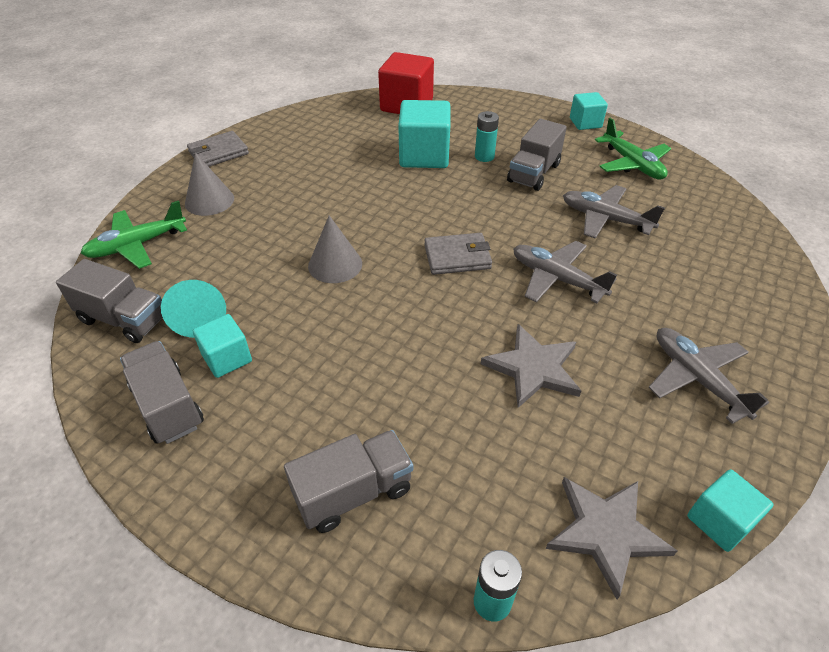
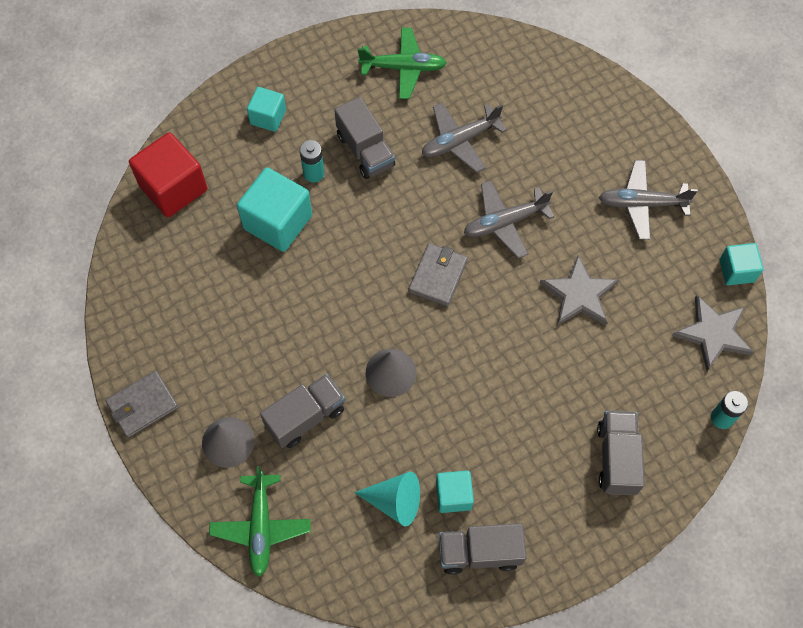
camera: 60 degrees left, 20 degrees up
(124, 319) = (362, 562): grey truck -> grey truck (305, 417)
(218, 153) = (143, 405): grey wallet -> grey wallet turned 60 degrees clockwise
(585, 123) = (317, 56): turquoise cube -> turquoise cube (268, 117)

